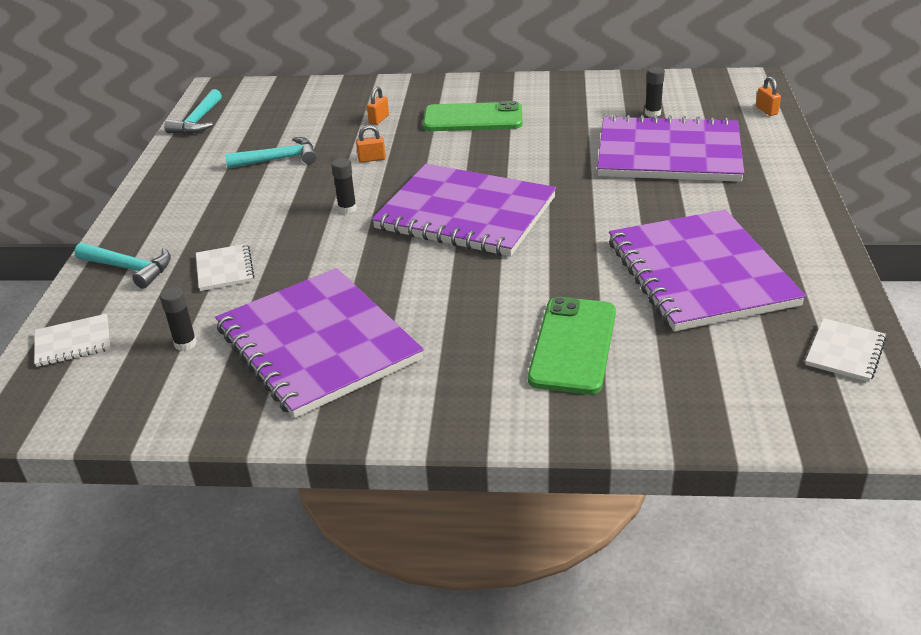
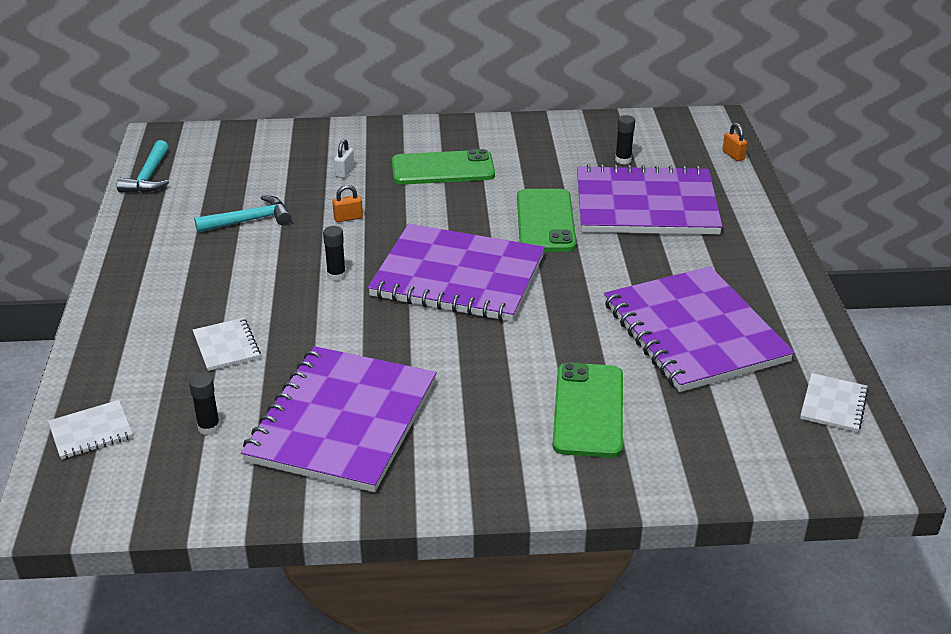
camera: 10 degrees left, 0 degrees up
(130, 268) = (126, 349): turquoise hammer -> none
(317, 344) = (342, 421): purple notebook -> purple notebook turned 60 degrees clockwise
(379, 119) = (344, 171): orange padlock -> white padlock
(564, 166) = (545, 221): none -> green phone

